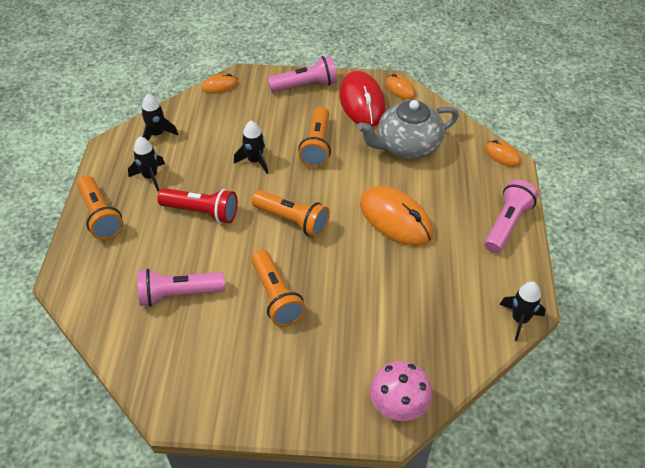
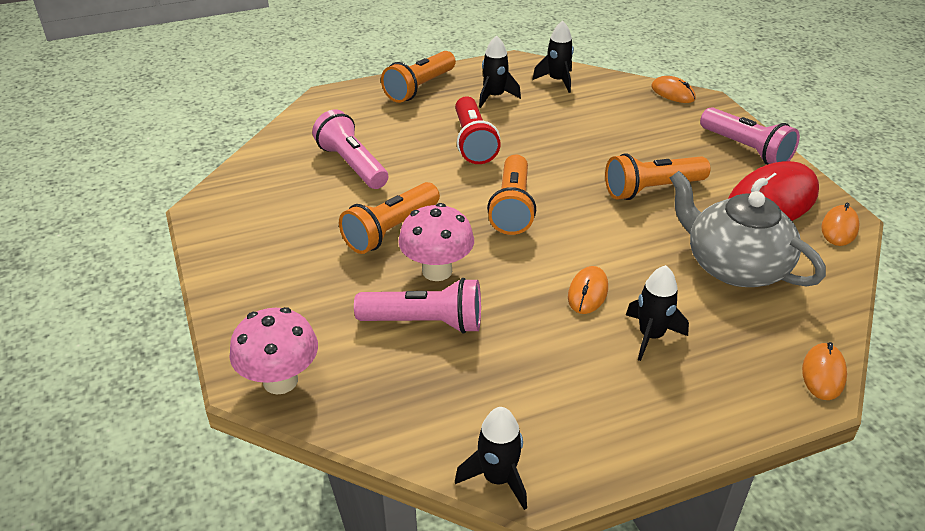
camera: 65 degrees right, 10 degrees down
(255, 161) = (580, 152): black rocket -> black rocket (651, 336)
(335, 285) = (437, 271): none -> pink mushroom
(395, 219) = (588, 293): orange mouse -> orange mouse, size x0.50
(507, 224) = (679, 416): pink flashlight -> pink flashlight (425, 322)

